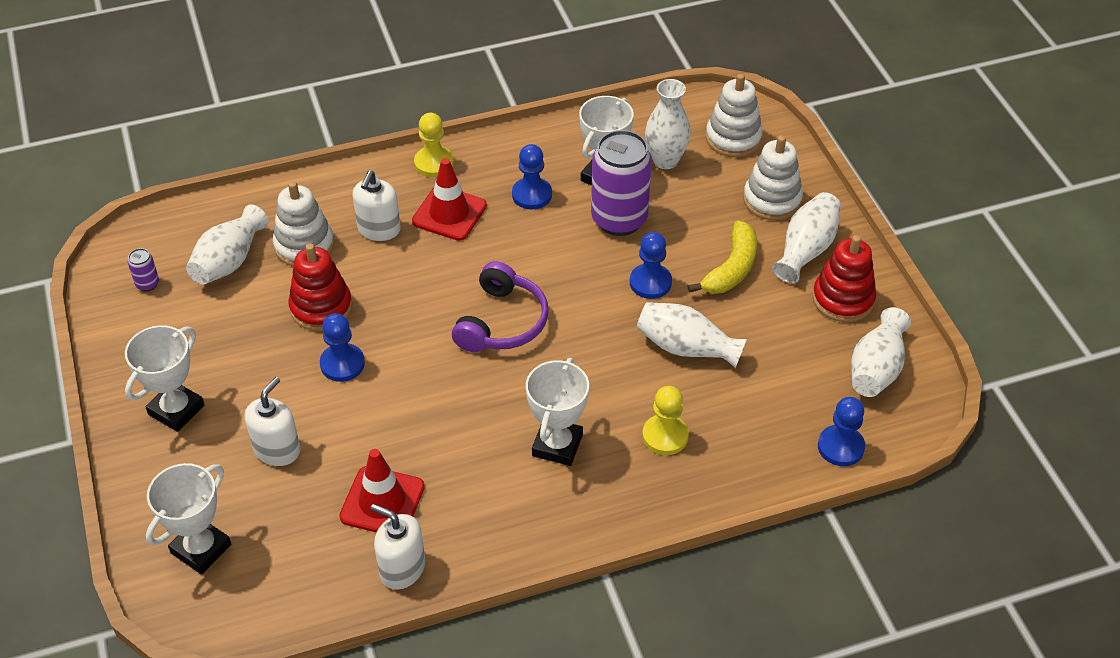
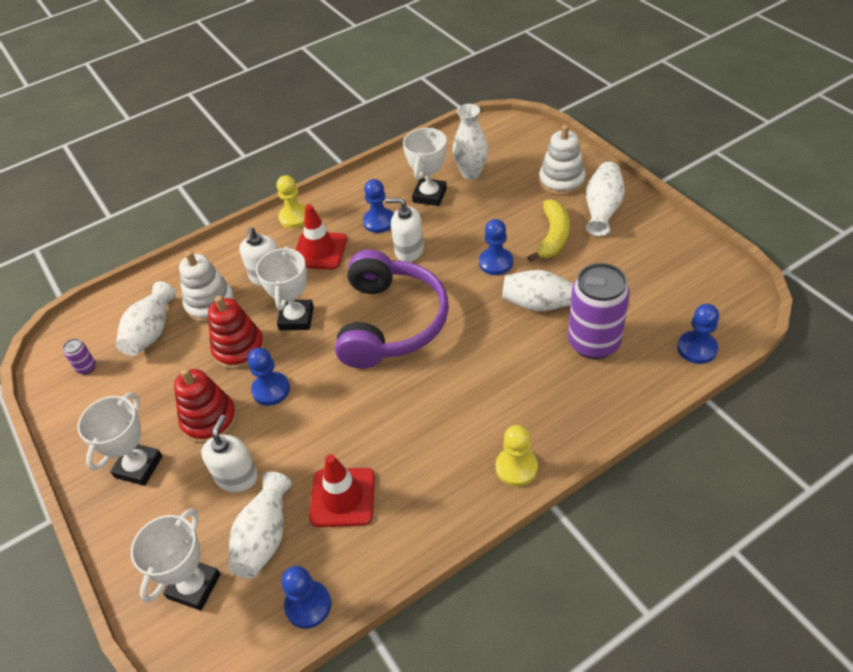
camera: 10 degrees left, 0 degrees up
(311, 600) = (308, 605): none -> blue pawn
(402, 568) = (379, 552): white soap dispenser -> white soap dispenser (409, 250)
(502, 322) = (391, 322): purple headphones -> purple headphones, size x1.52
(557, 445) = (472, 408): white trophy -> white trophy (296, 318)
(619, 219) = (453, 223): purple can -> purple can (594, 343)
(665, 436) = (556, 377): yellow pawn -> yellow pawn (516, 467)
(733, 138) = (514, 146): white stacking toy -> none
(843, 299) = (646, 237): red stacking toy -> red stacking toy (209, 420)
(876, 369) = (695, 282): white vase -> white vase (264, 537)

